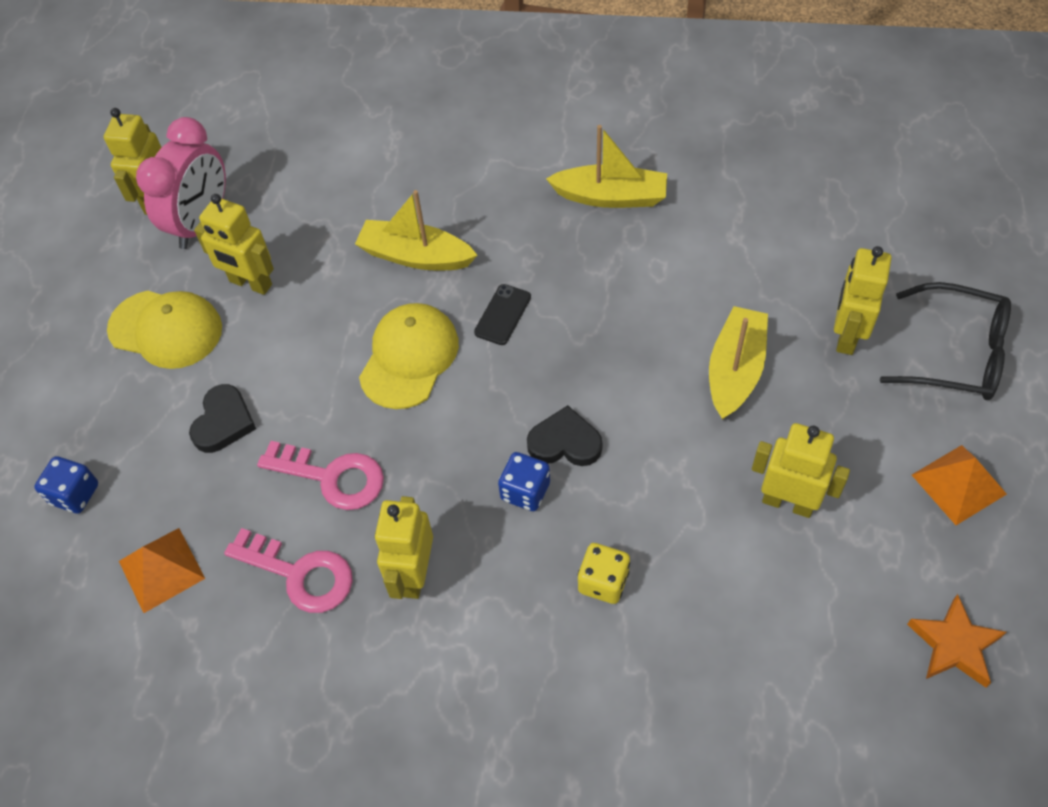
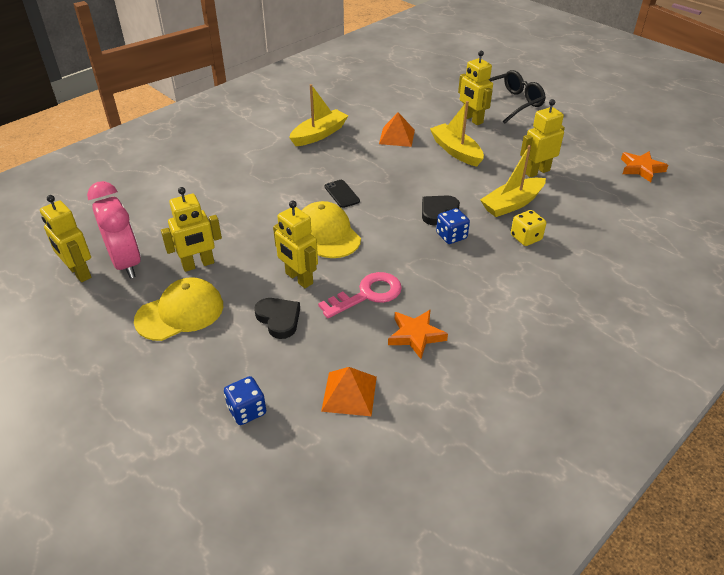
camera: 55 degrees left, 15 degrees down
(300, 574) = (416, 335): pink key -> orange star
(413, 574) = (460, 294): yellow robot -> yellow robot (298, 278)
(415, 256) = (267, 202): yellow boat -> yellow boat (512, 204)
(958, 484) = (570, 132): orange pyramid -> orange pyramid (397, 136)

